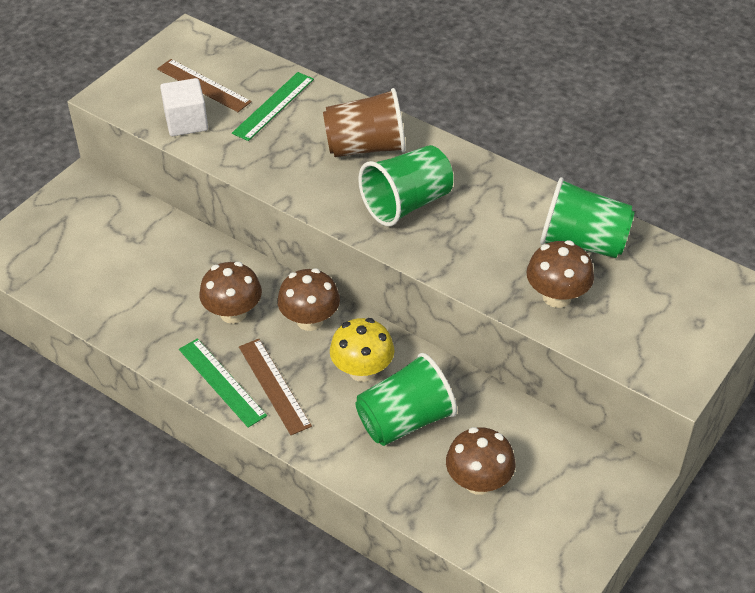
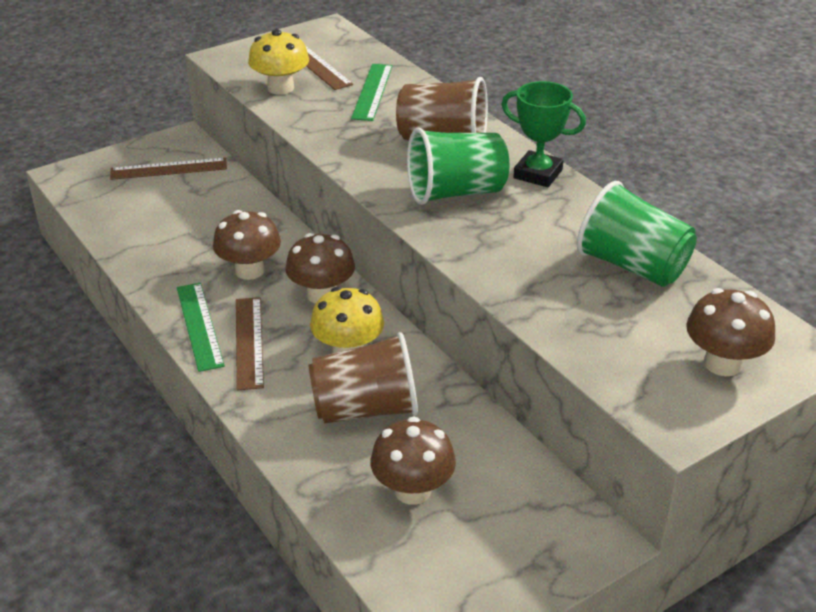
camera: 20 degrees right, 10 degrees down
(92, 221) = (168, 169): none -> brown ruler
(186, 122) = (280, 88): white cube -> yellow mushroom
(273, 106) = (372, 91): green ruler -> green ruler turned 45 degrees counterclockwise
(405, 421) = (365, 409): green cup -> brown cup
(464, 165) = (538, 174): none -> green trophy
(557, 296) = (573, 308): brown mushroom -> brown mushroom (722, 363)

